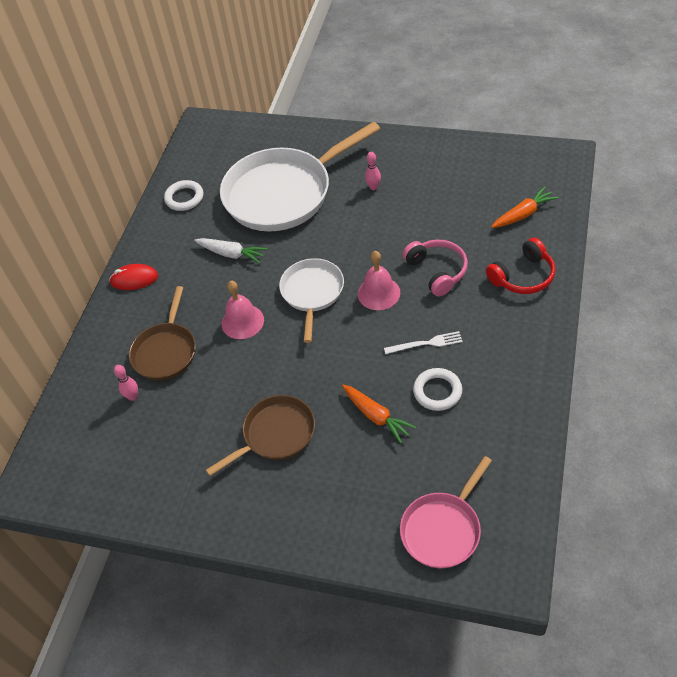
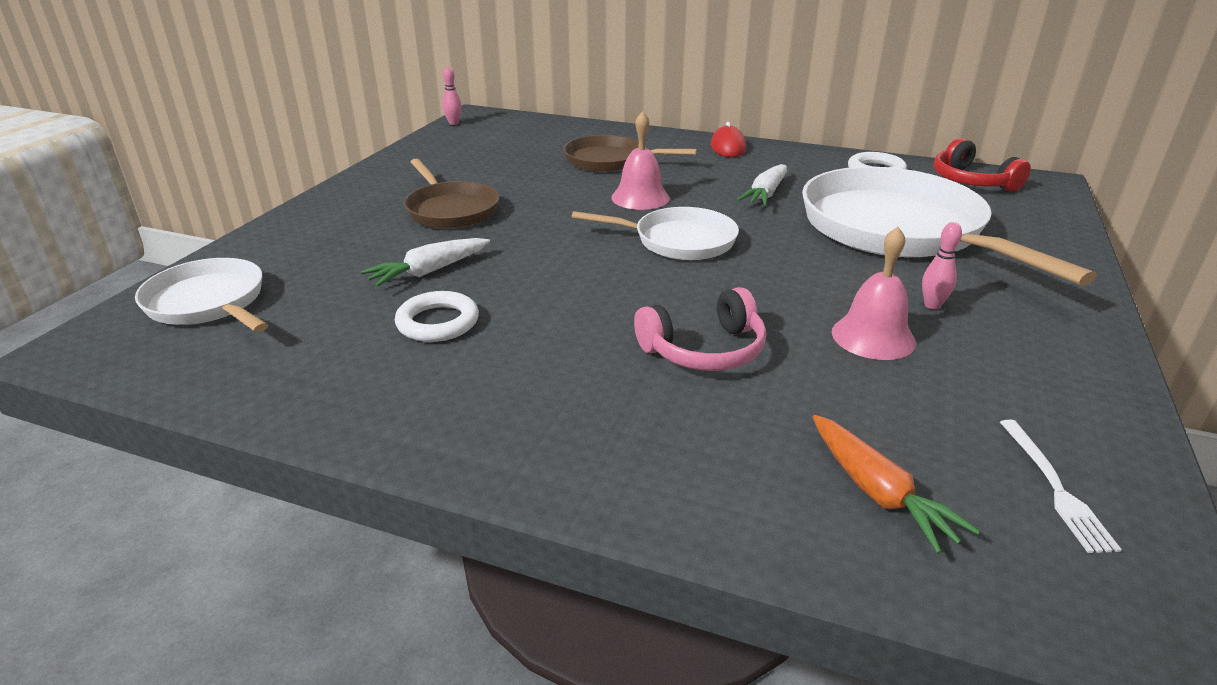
camera: 90 degrees right, 20 degrees down
(133, 396) = (554, 147): pink bowling pin -> pink bowling pin (454, 123)
(376, 416) = (428, 271): orange carrot -> white carrot
(378, 293) = (664, 290): pink bell -> pink bell (873, 337)
(426, 343) = (539, 322): white fork -> white fork (1055, 487)
(443, 529) = (209, 303): pink pan -> white pan
(523, 276) = (669, 457): red headphones -> red headphones (971, 181)

